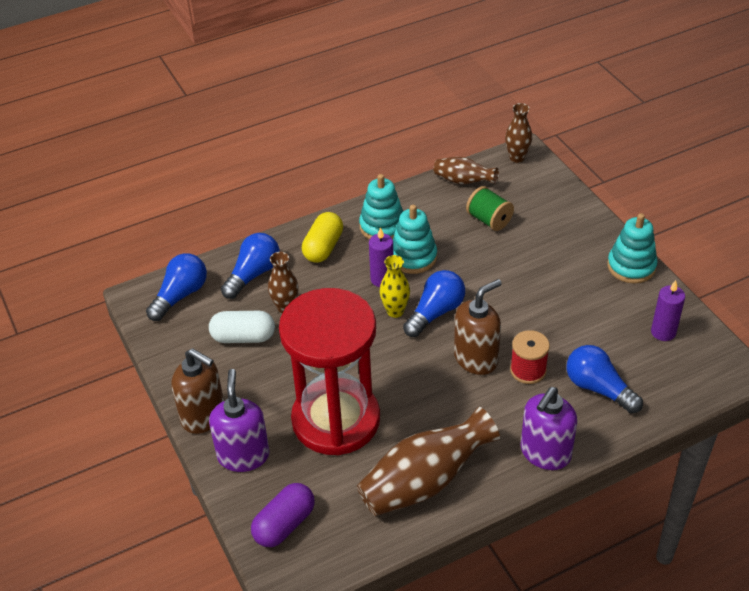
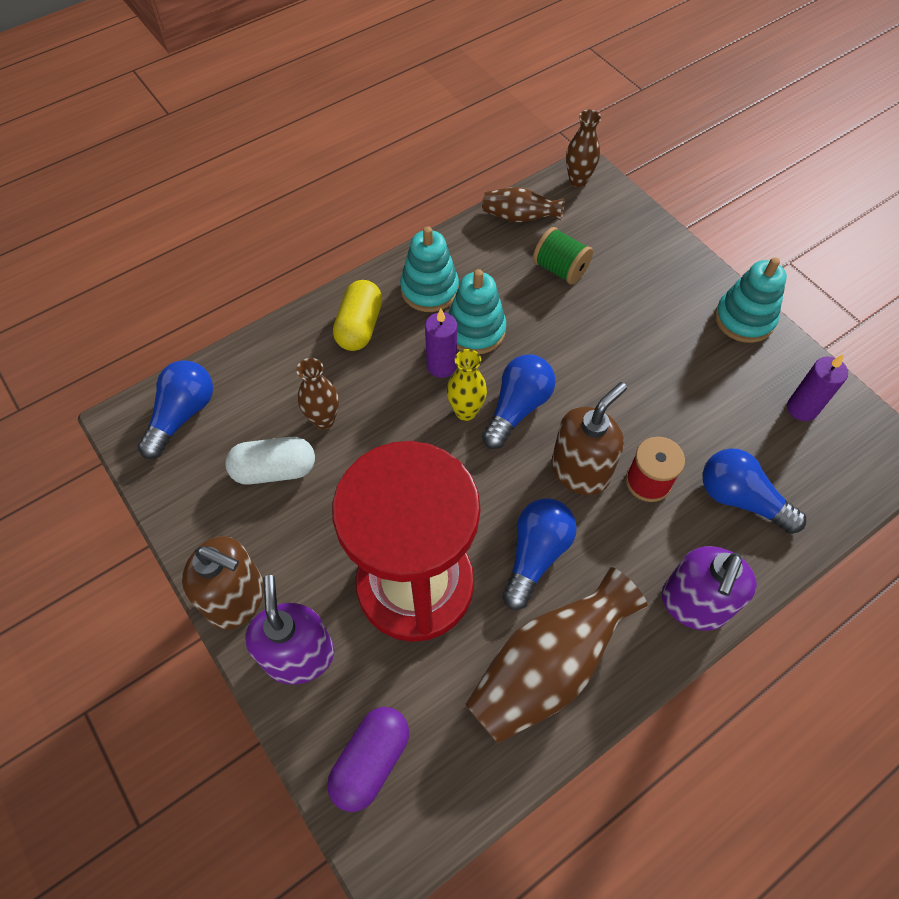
camera: 10 degrees left, 15 degrees up
(253, 274) = (275, 374): blue light bulb -> blue light bulb (536, 555)

